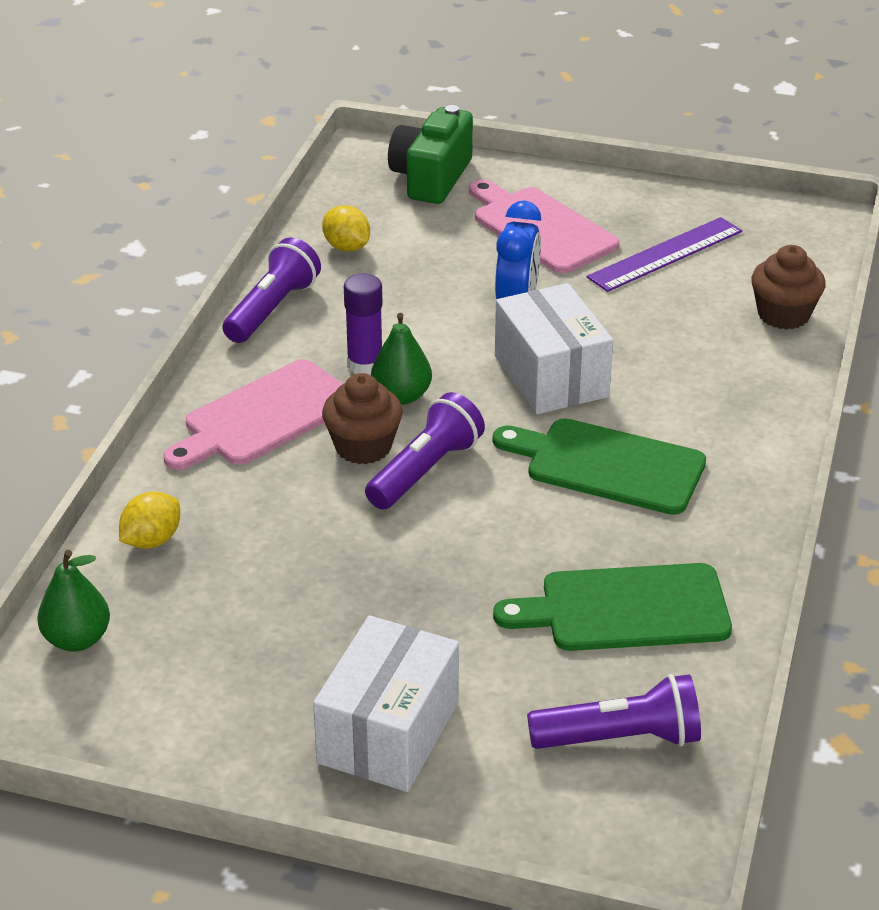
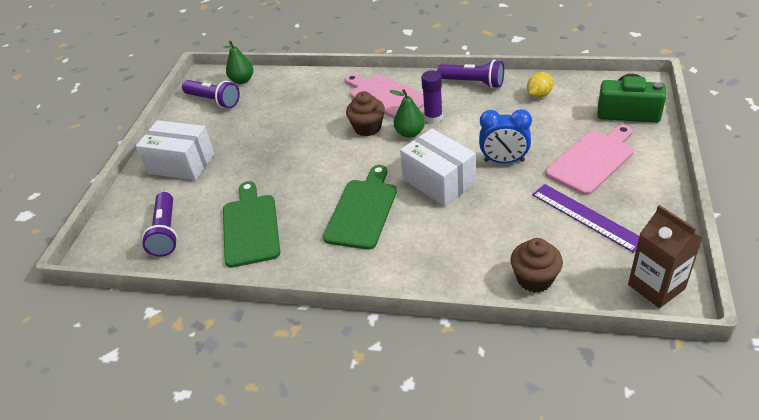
camera: 90 degrees right, 5 degrees up
(152, 540) = (299, 84): yellow lemon -> none
(425, 470) = (352, 149): purple flashlight -> purple flashlight (214, 101)
(551, 376) = (439, 181): white box -> white box turned 75 degrees clockwise
(803, 228) = (656, 286): none -> brown carton

